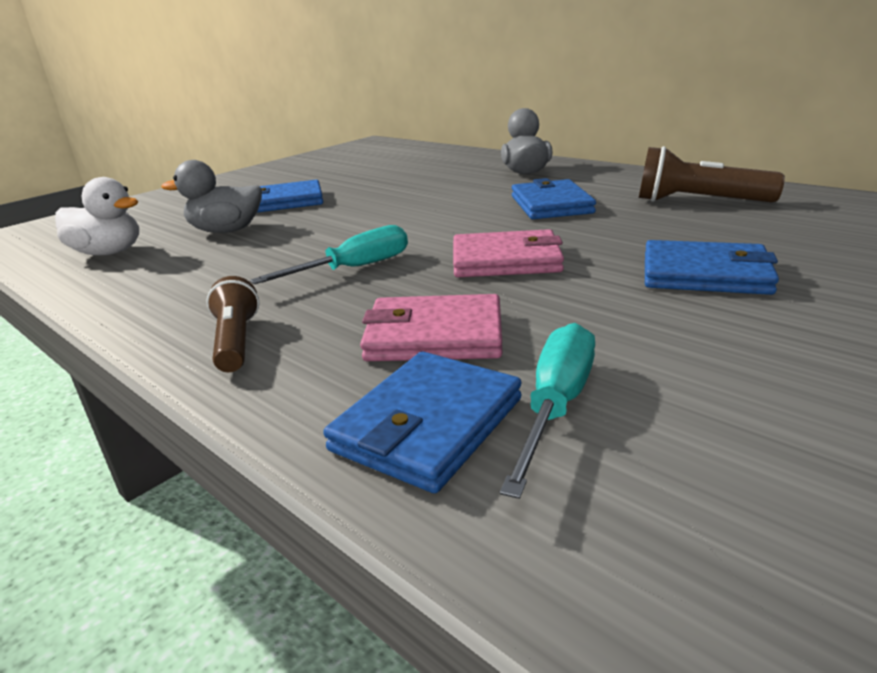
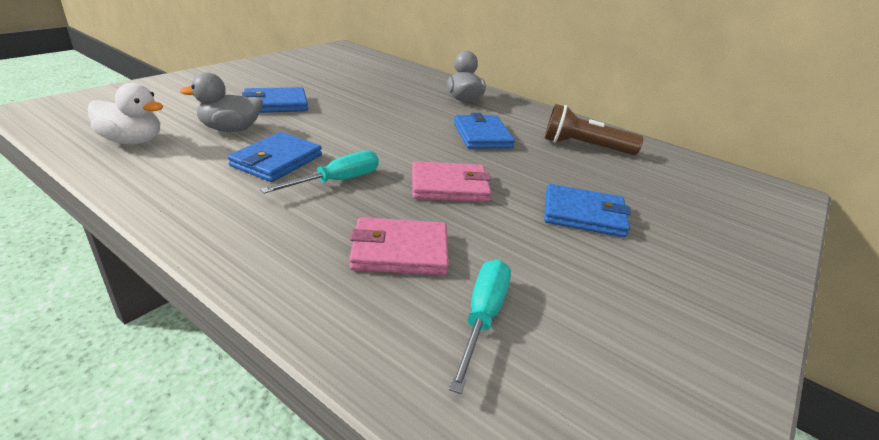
camera: 10 degrees left, 5 degrees up
(237, 341) = (253, 243): brown flashlight -> none
(427, 424) = (398, 327): blue wallet -> blue wallet (276, 161)

